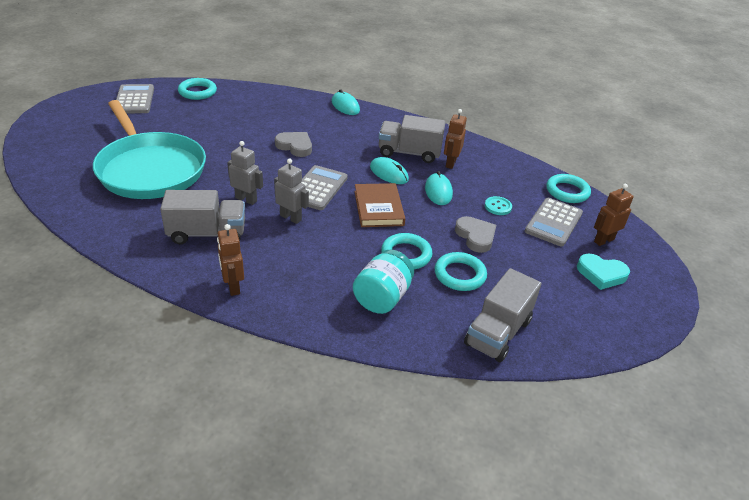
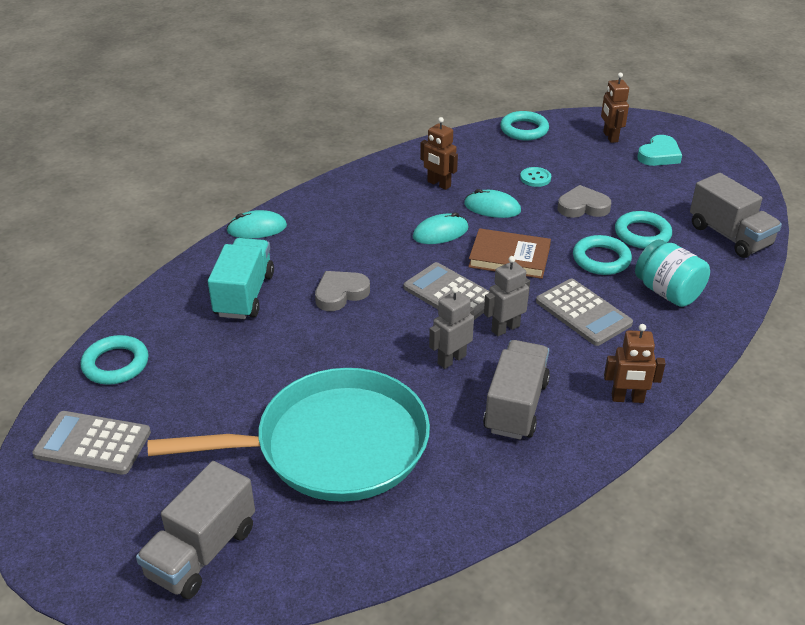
camera: 65 degrees left, 0 degrees up
(276, 115) = (244, 295): none -> turquoise truck
(409, 153) = (402, 207): grey truck -> grey truck (202, 552)
(553, 222) = (573, 154): grey calculator -> grey calculator (583, 313)

